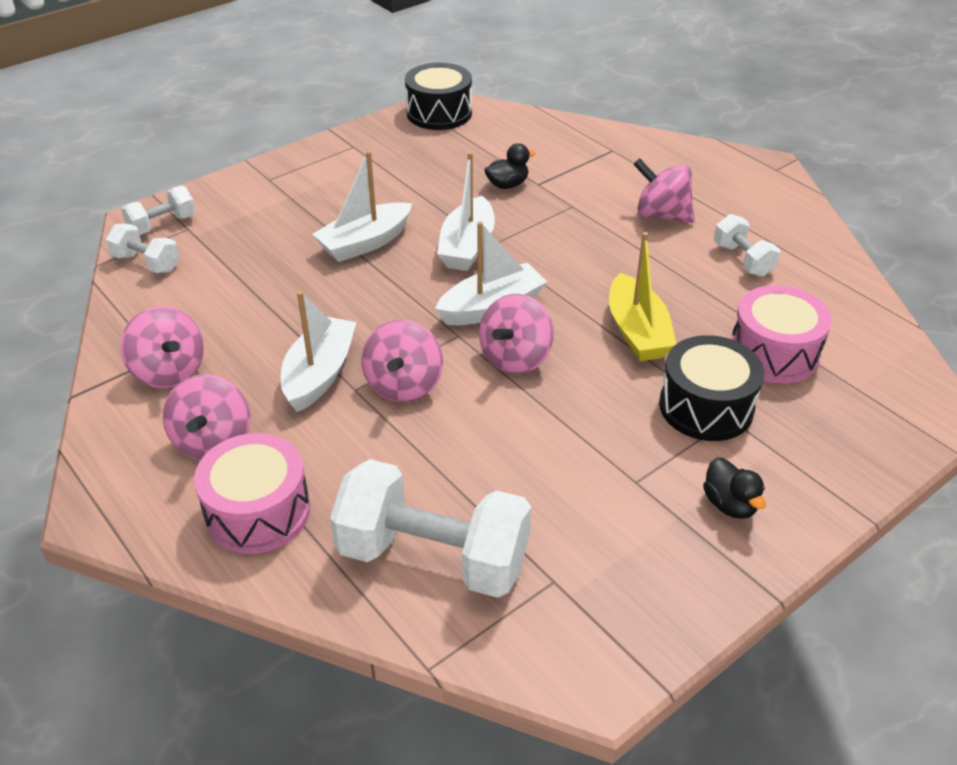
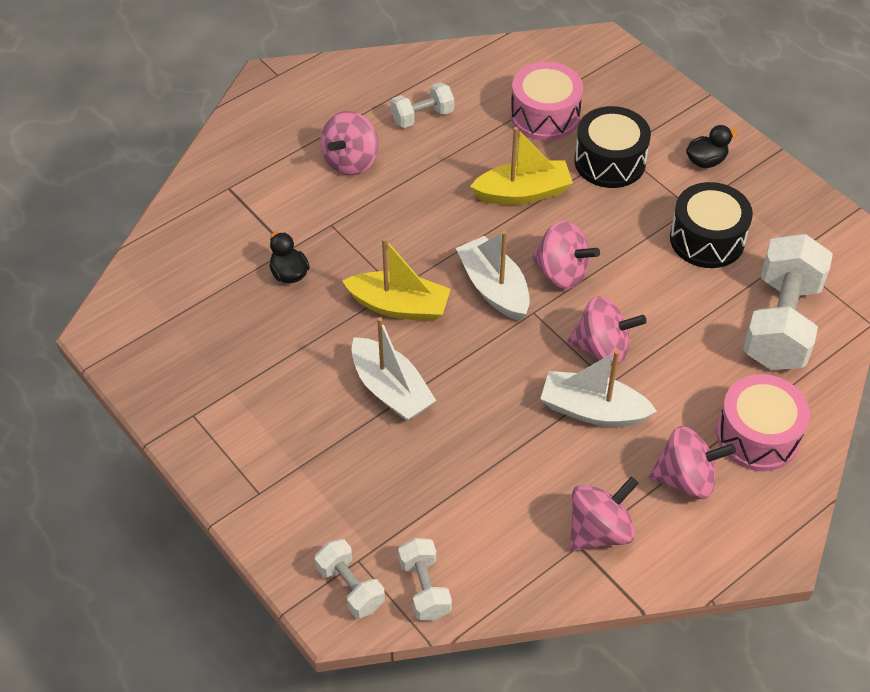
camera: 90 degrees left, 10 degrees up
(146, 263) = (424, 588): white dumbbell -> white dumbbell turned 45 degrees counterclockwise
(439, 113) = (126, 334): black drum -> black drum (707, 239)
(467, 246) = (399, 306): white boat -> yellow boat

